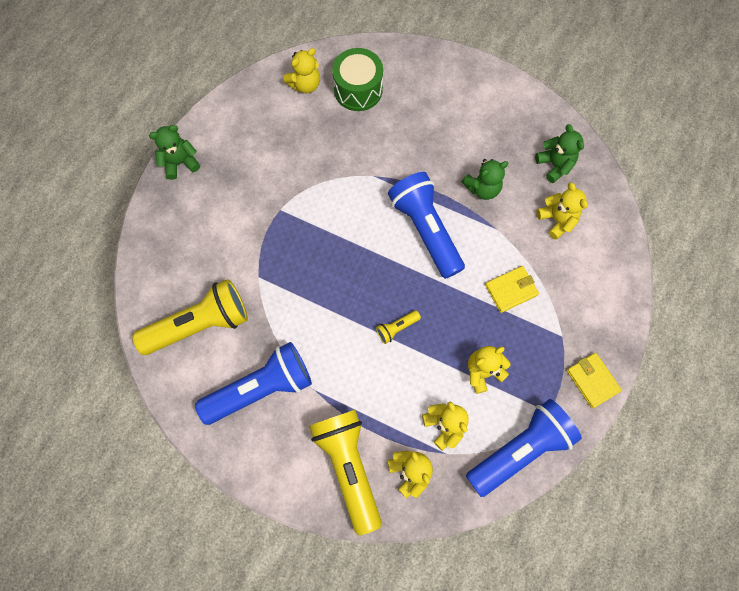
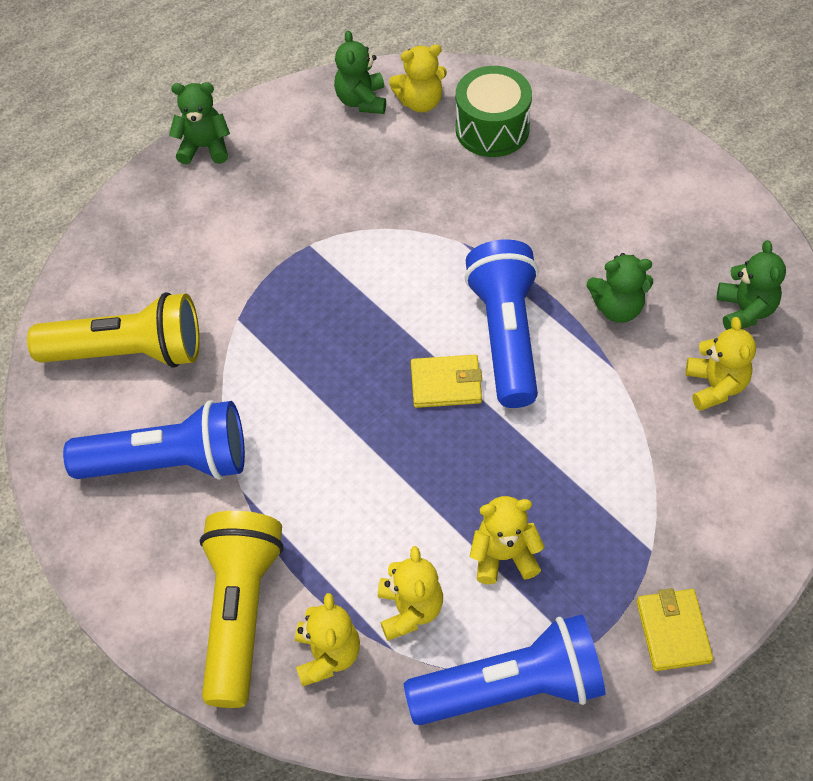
camera: 25 degrees right, 15 degrees down
(267, 95) = (362, 100): none -> green teddy bear
(397, 328) = (401, 451): yellow flashlight -> none
(511, 290) = (599, 458): yellow wallet -> yellow wallet (446, 384)

